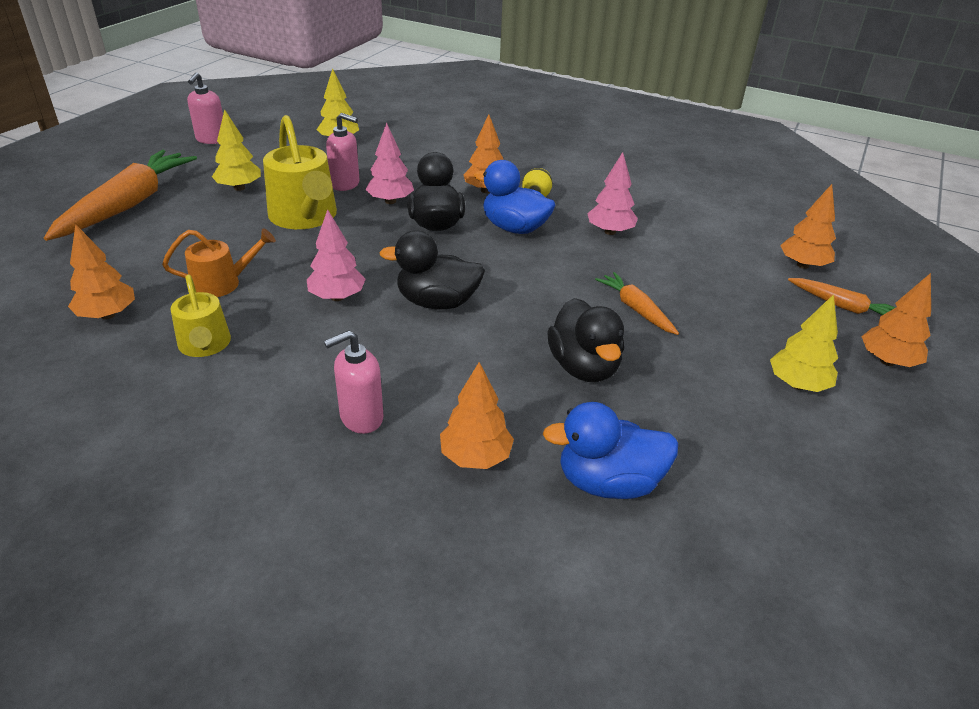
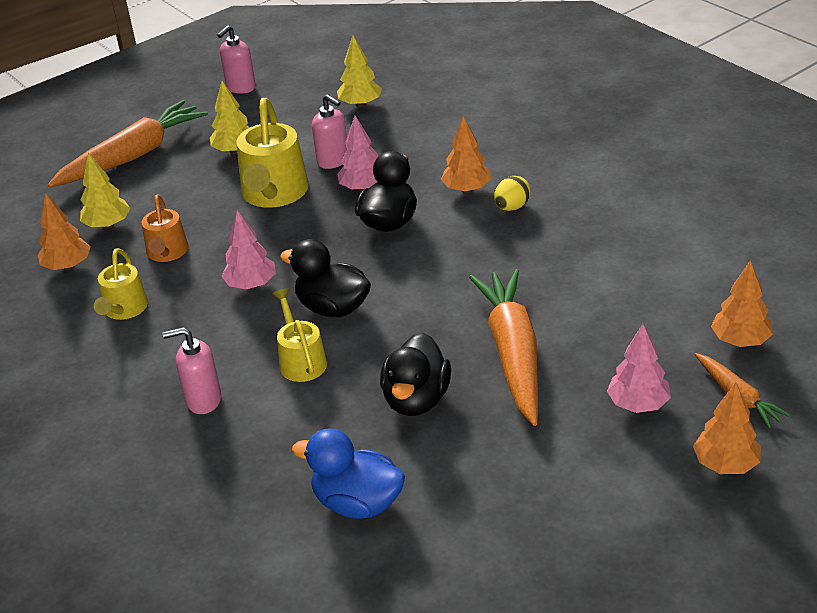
camera: 30 degrees right, 0 degrees up
(222, 283) = (167, 253): orange watering can -> orange watering can turned 75 degrees clockwise
(441, 356) = (301, 360): none -> yellow watering can
(475, 457) = (268, 455): orange tree -> none
(514, 228) = (462, 240): blue duck -> none
(610, 232) = (558, 262): pink tree -> pink tree (638, 404)
(636, 309) = (513, 353): orange carrot -> orange carrot, size x1.98
(797, 384) = (605, 464): yellow tree -> yellow tree (108, 225)

